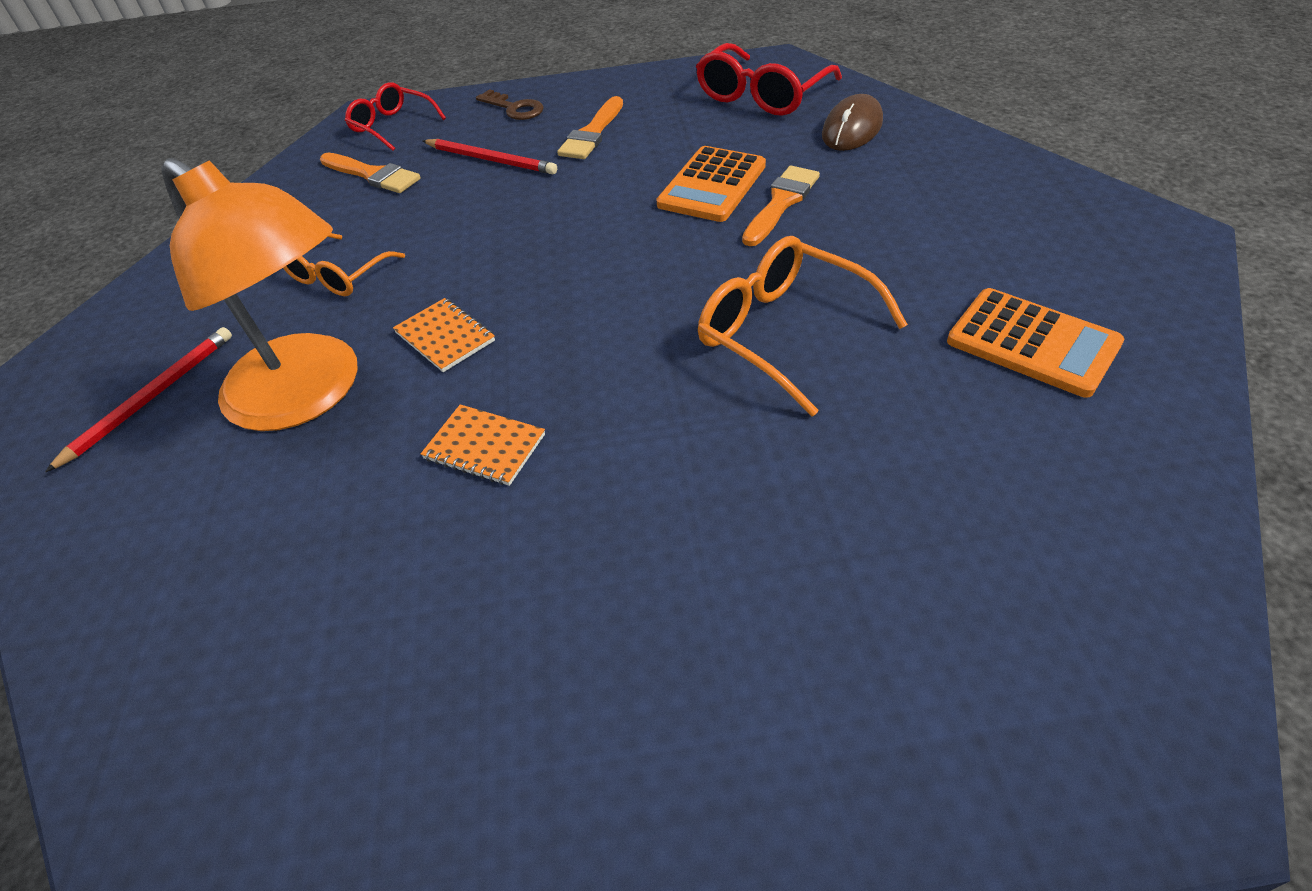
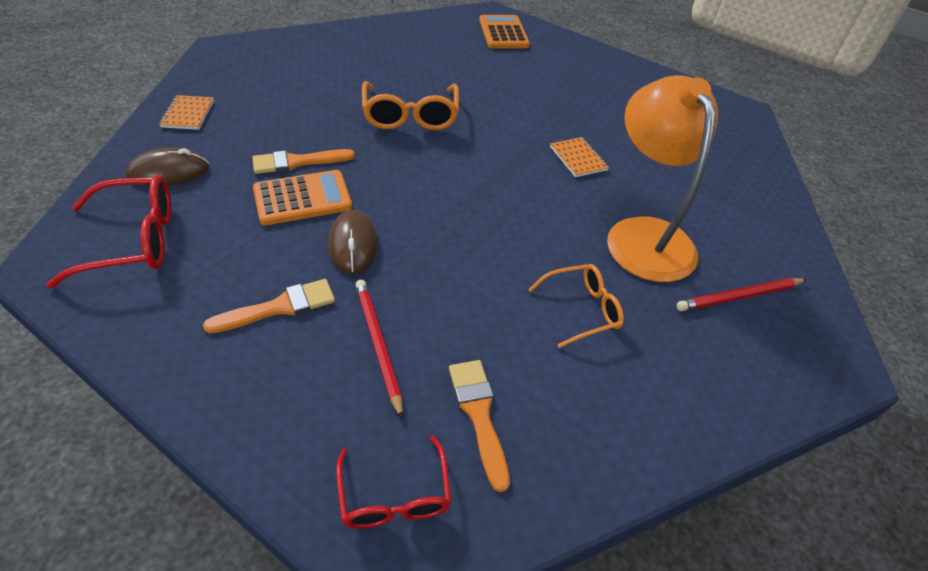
camera: 145 degrees left, 0 degrees up
(445, 337) = (552, 217): orange notebook -> orange notebook (188, 114)
(514, 108) = (274, 406): brown key -> none
(607, 189) = (353, 244): none -> brown mouse
(1032, 343) = (344, 60): orange calculator -> orange calculator (503, 33)

